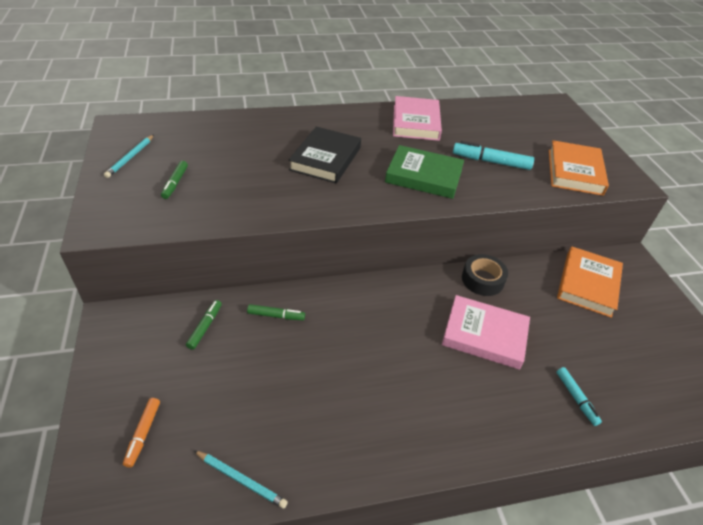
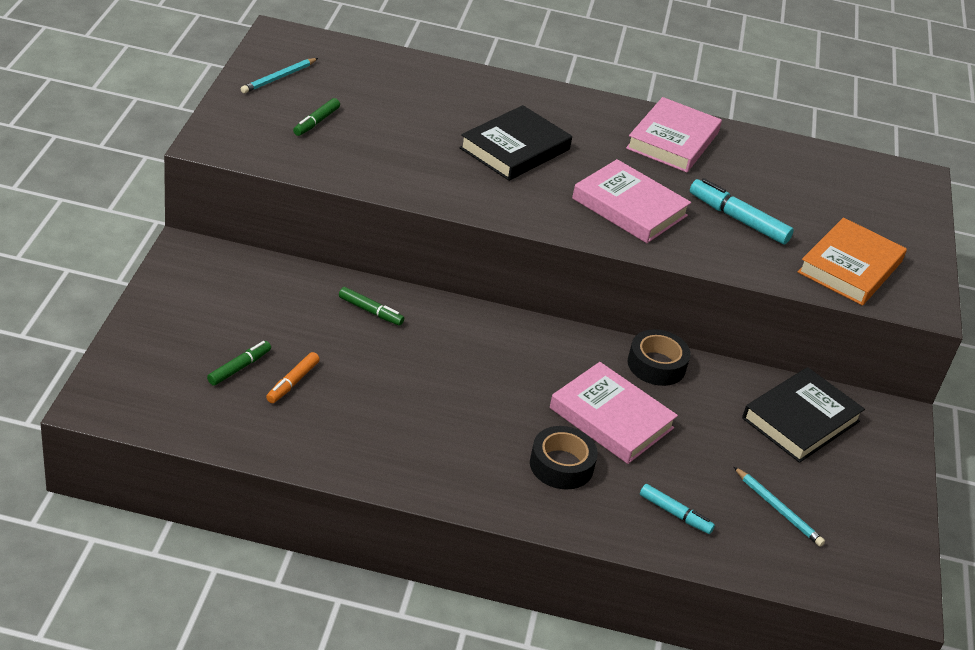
camera: 20 degrees right, 5 degrees down
(143, 434) = (177, 363): orange marker -> orange marker (292, 382)
(205, 327) = (285, 294): green marker -> green marker (239, 367)
(241, 480) = (254, 434): turquoise pencil -> turquoise pencil (778, 509)
(424, 176) = (629, 207): green book -> pink book
(480, 392) = (561, 465): none -> black tape
(576, 398) = (675, 514): turquoise marker -> turquoise marker turned 60 degrees counterclockwise
(588, 284) = (801, 420): orange book -> black book

